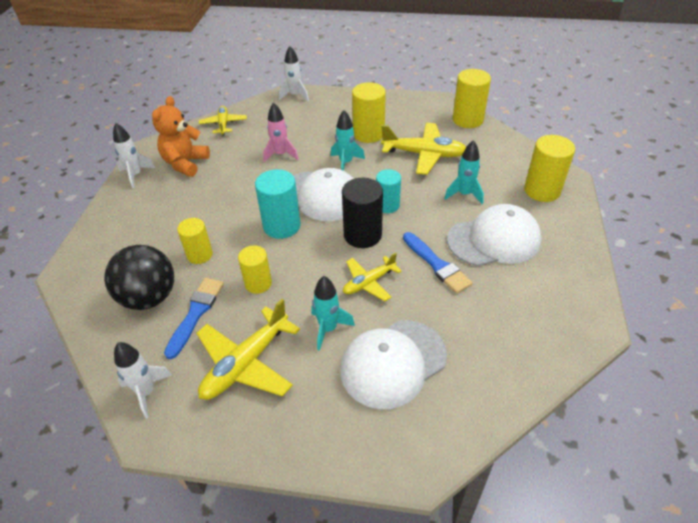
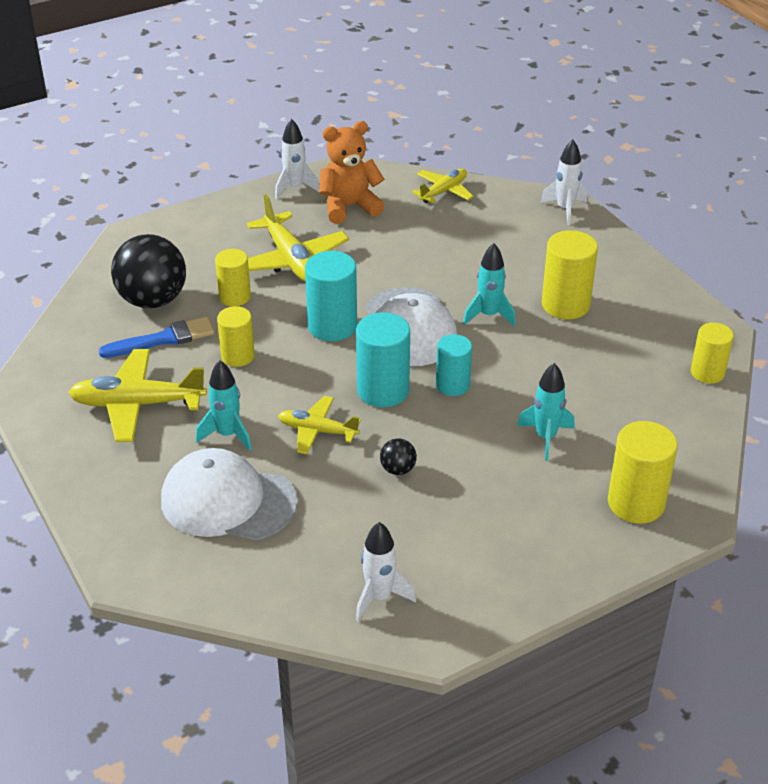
camera: 50 degrees right, 5 degrees down
(146, 392) = (55, 364): white rocket -> white rocket (379, 597)
(280, 155) = (443, 261): pink rocket -> none
(362, 235) = (383, 390): black cylinder -> turquoise cylinder
(424, 154) = (582, 369): yellow plane -> yellow plane (291, 260)
(437, 265) = (398, 469): blue brush -> black ball
(467, 120) = (707, 373): yellow cylinder -> yellow cylinder, size x0.66
(494, 240) = (490, 498): white cap -> none

